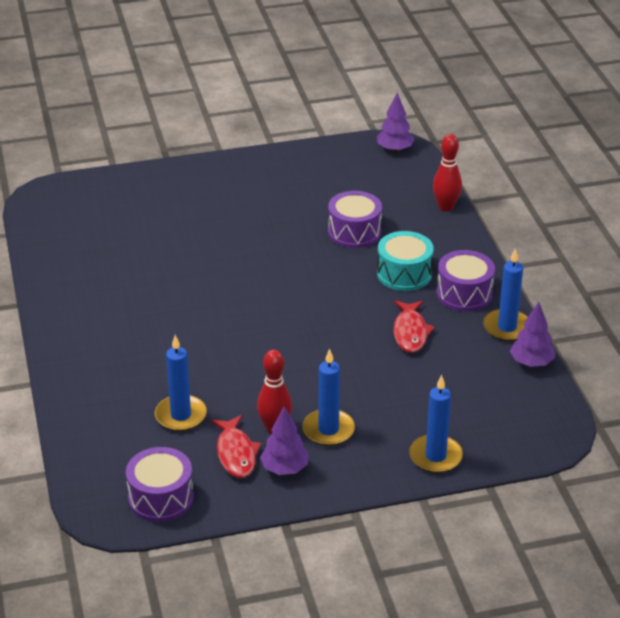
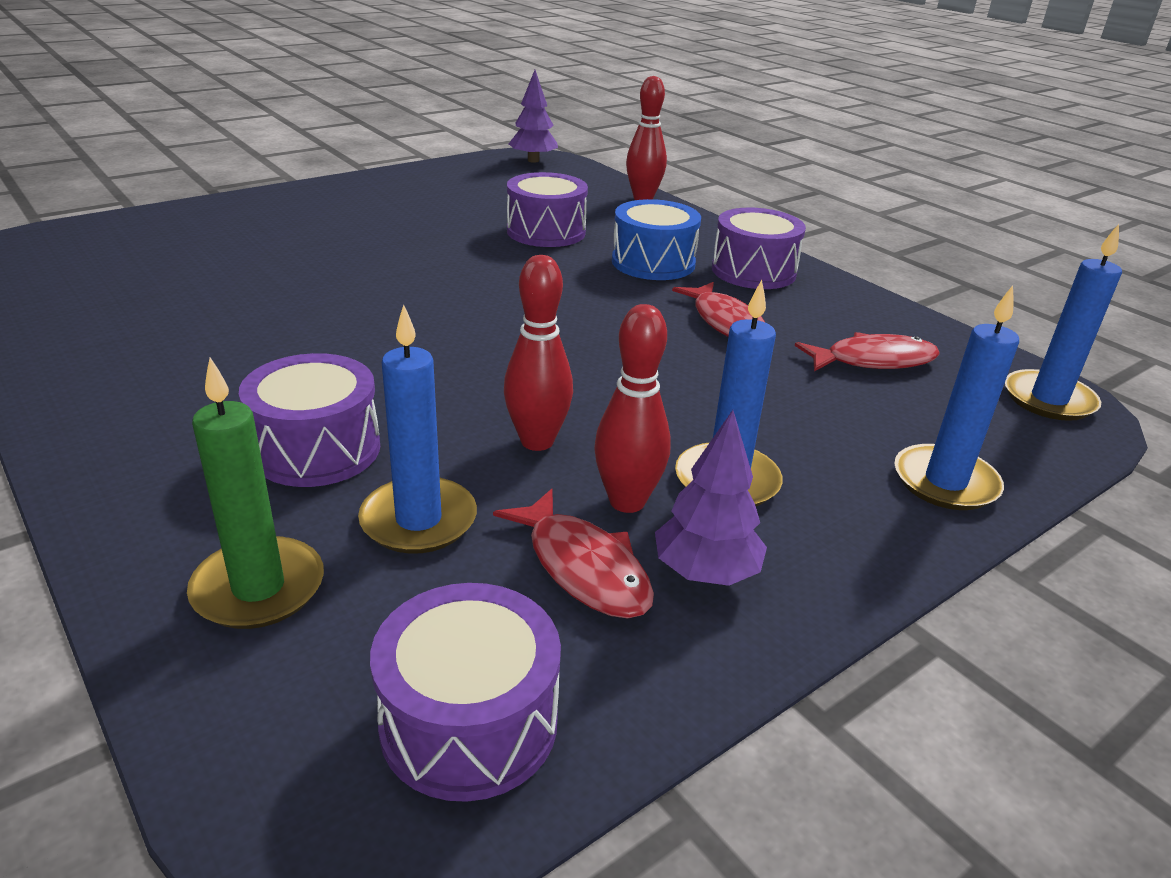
camera: 25 degrees left, 5 degrees down
(108, 429) = (258, 588): none -> green candle
(153, 369) = (316, 449): none -> purple drum
(254, 388) = (537, 441): none -> red bowling pin
(404, 274) = (653, 262): turquoise drum -> blue drum
(473, 378) = (873, 360): none -> red fish
(507, 327) = (849, 297): blue candle -> blue candle (1048, 399)
(531, 362) = (926, 329): purple tree -> none

